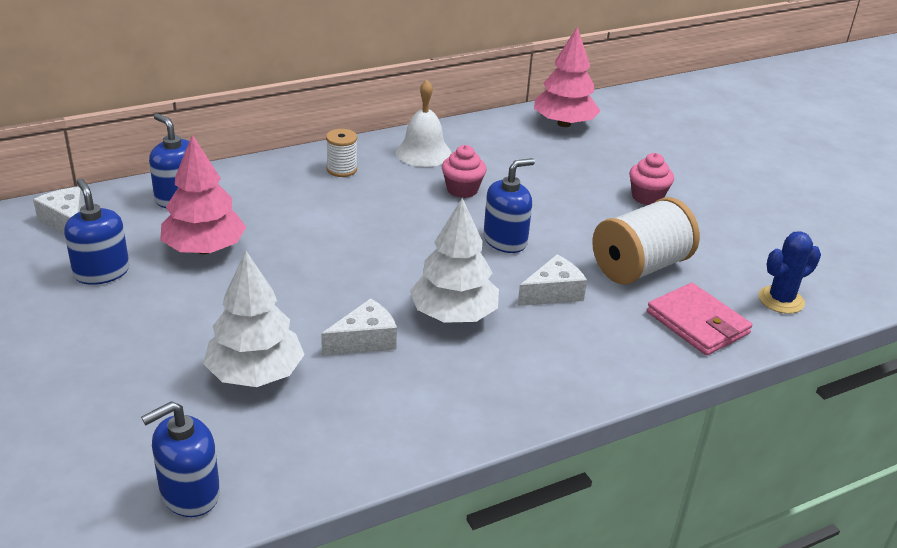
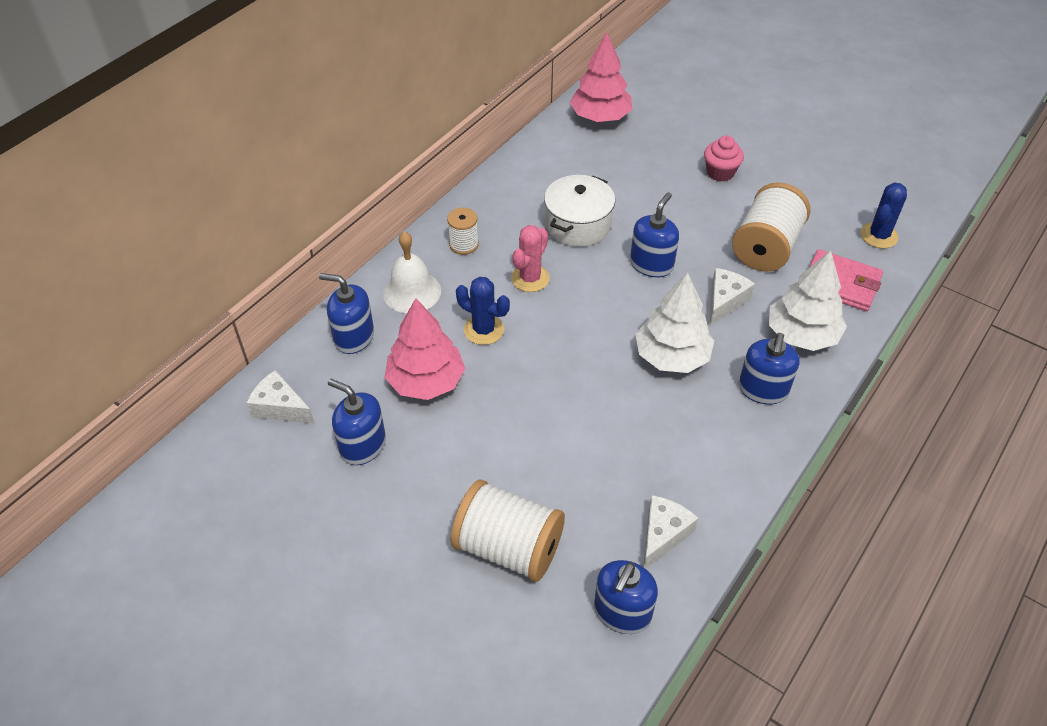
camera: 25 degrees left, 15 degrees up
(141, 395) = (508, 547): none -> white spool
(255, 374) = (575, 484): white tree -> white tree (801, 335)
(294, 232) = (484, 330): none -> blue cactus
(364, 340) = (628, 412): white cheese -> white cheese (663, 535)
(376, 211) = (530, 278): none -> pink cactus
(423, 152) = (514, 197): white bell -> white bell (412, 291)
(462, 190) = (578, 225): pink cupcake -> white pot
(523, 376) = (763, 389): none -> blue soap dispenser

